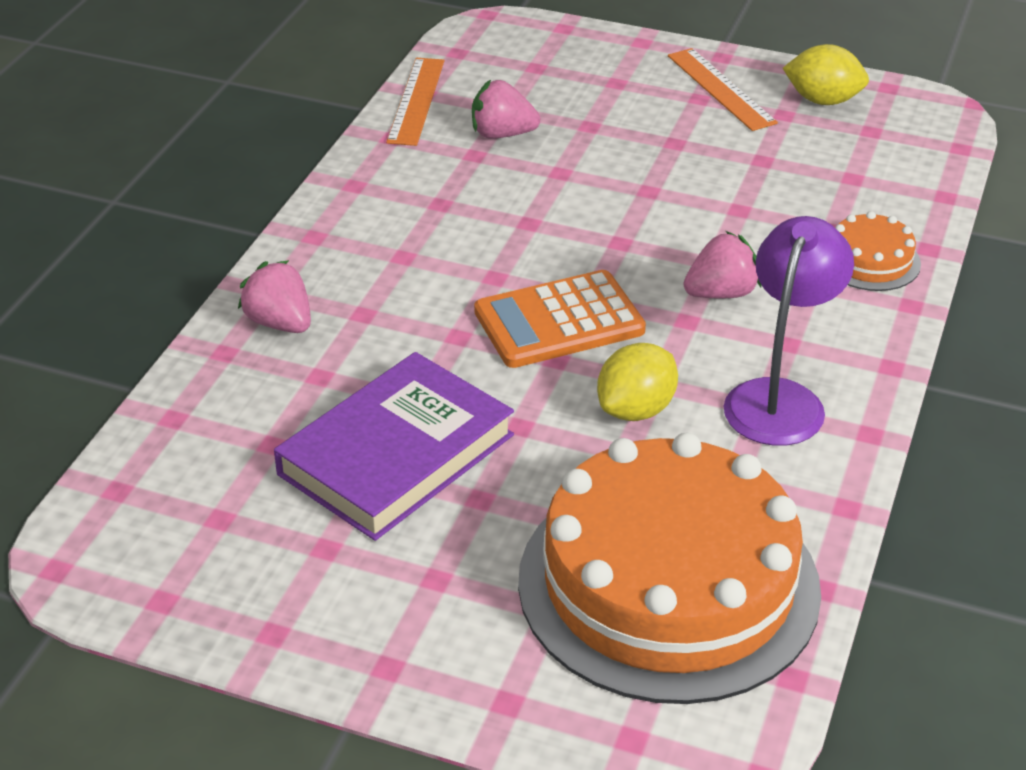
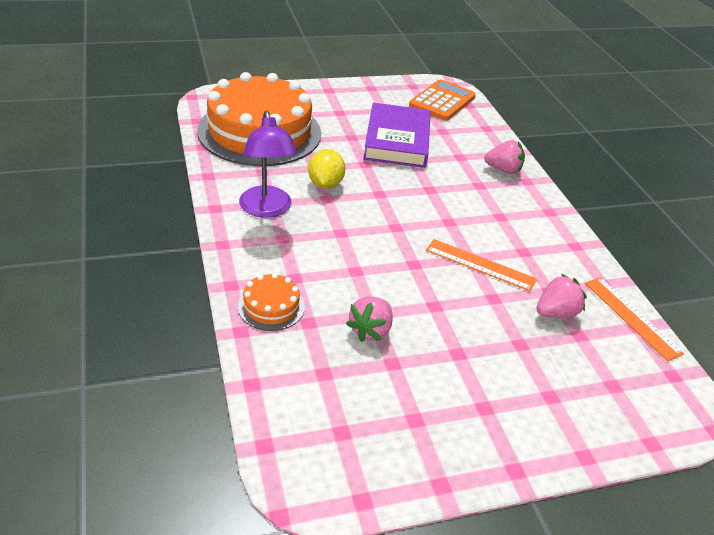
camera: 140 degrees right, 0 degrees up
(559, 321) = (397, 210): orange calculator -> orange calculator (442, 101)
(721, 89) = (480, 426): orange ruler -> orange ruler (480, 265)
(721, 293) = (336, 253): pink strawberry -> pink strawberry (370, 330)
(823, 100) = (400, 451): yellow lemon -> none

